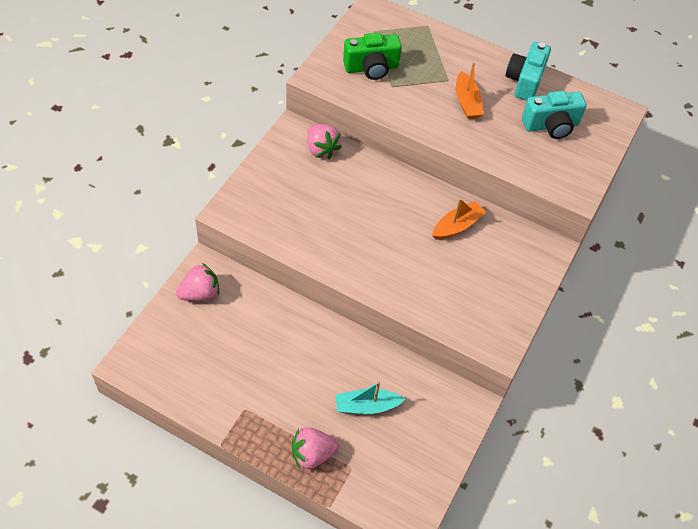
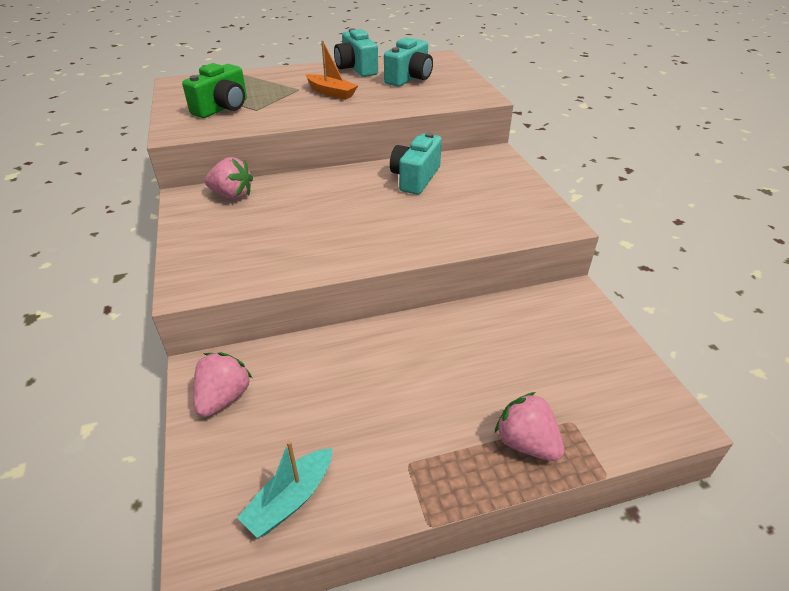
camera: 40 degrees left, 15 degrees down
(312, 454) = (526, 443): pink strawberry -> pink strawberry turned 105 degrees clockwise
(366, 406) = (510, 361): turquoise boat -> turquoise boat (290, 499)
(457, 226) = (415, 178): orange boat -> turquoise camera

